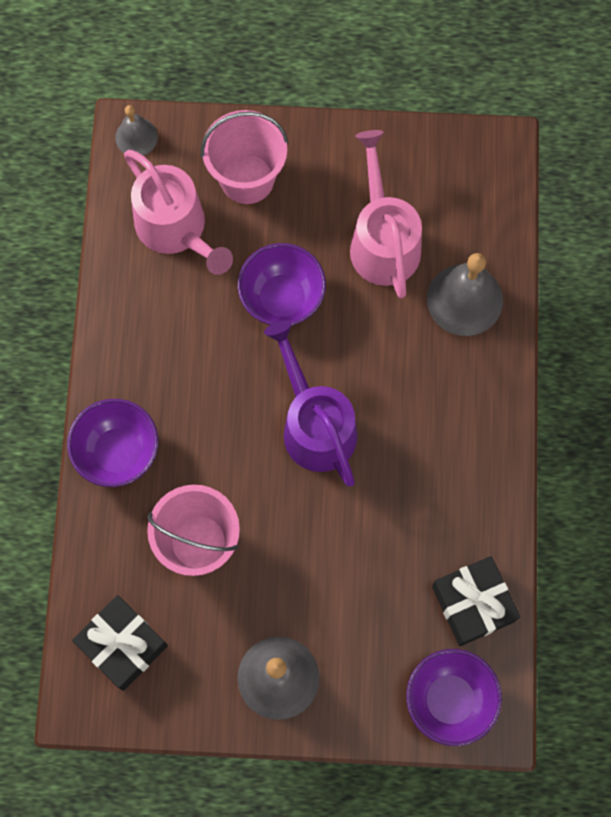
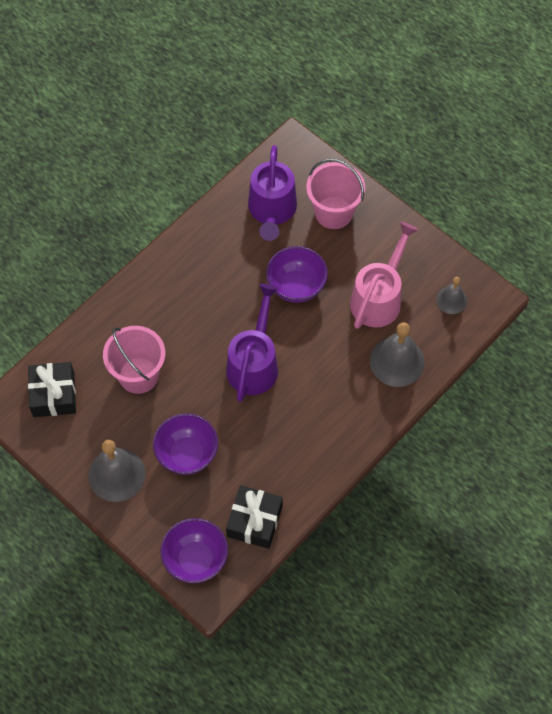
camera: 40 degrees right, 10 degrees down
(118, 452) = (139, 298): purple bowl -> purple bowl (187, 454)
(136, 137) = (294, 149): grey bell -> grey bell (451, 300)
(177, 230) = (272, 211): pink watering can -> purple watering can

